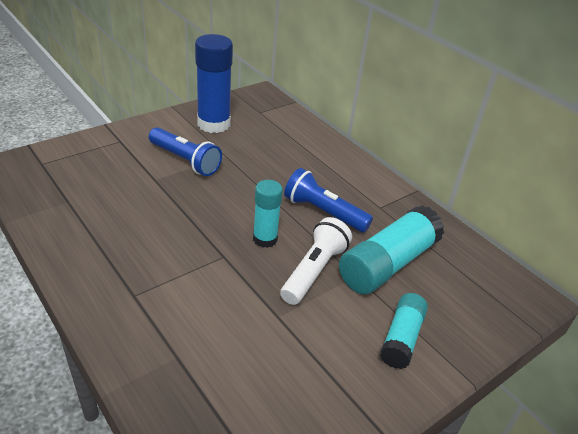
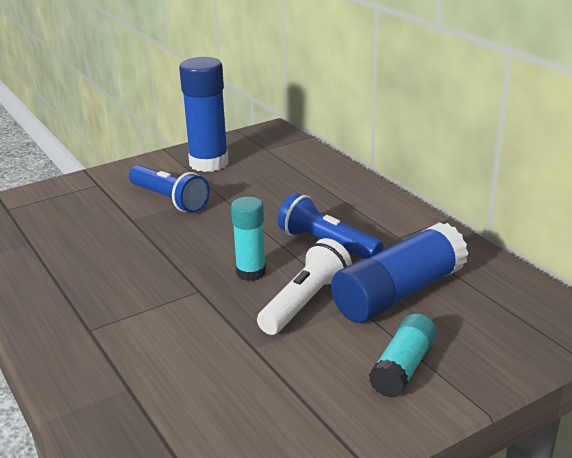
camera: 10 degrees right, 10 degrees down
(388, 264) = (398, 293): turquoise glue stick -> blue glue stick

